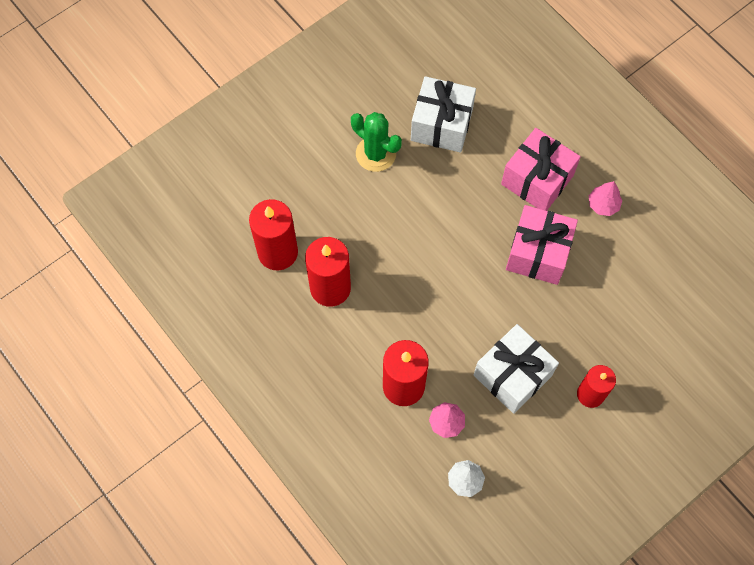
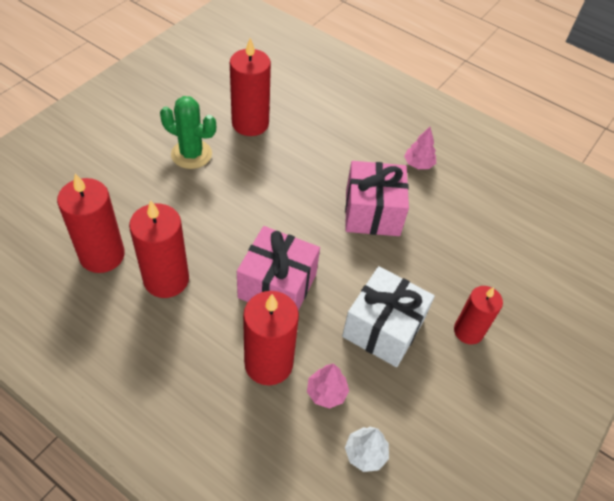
camera: 20 degrees left, 15 degrees down
(441, 125) = (250, 123): white gift -> red candle
(537, 180) = (352, 153): pink gift -> pink gift (277, 286)

